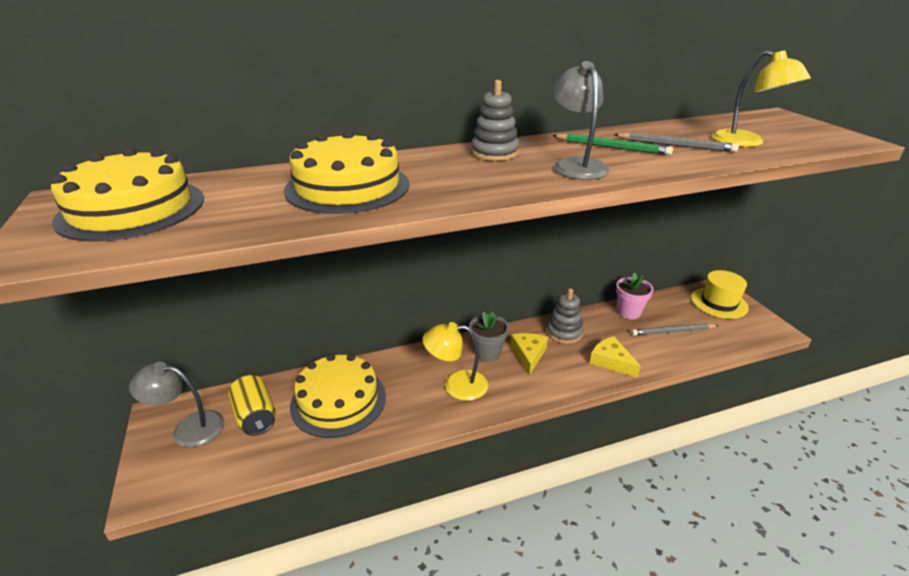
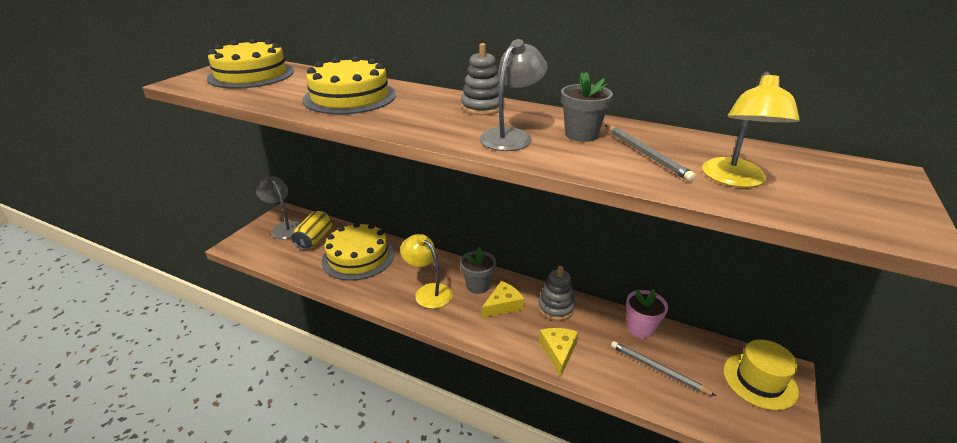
camera: 45 degrees right, 0 degrees up
(612, 147) = (581, 135): green pencil -> grey flower pot

